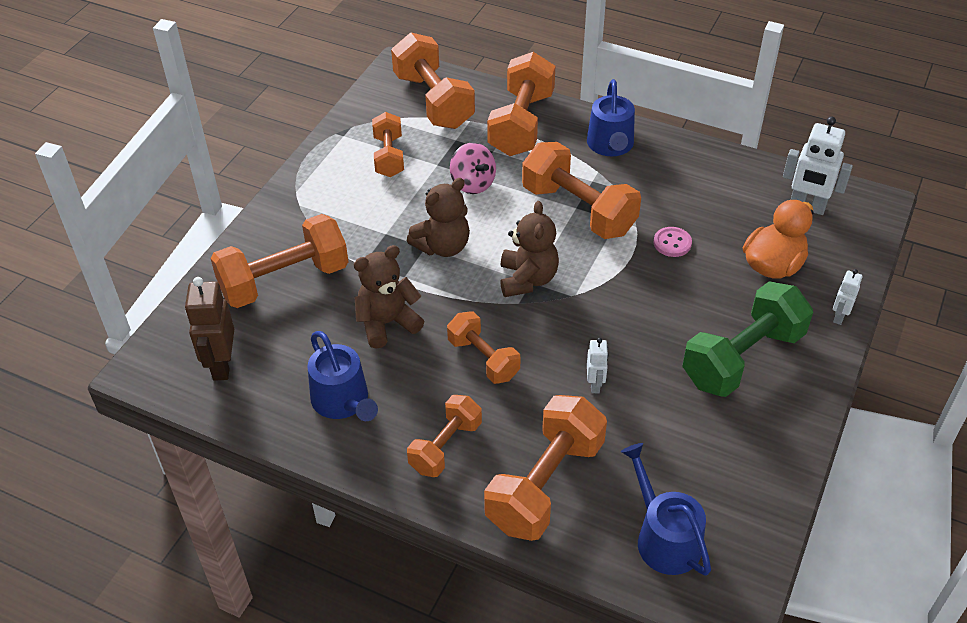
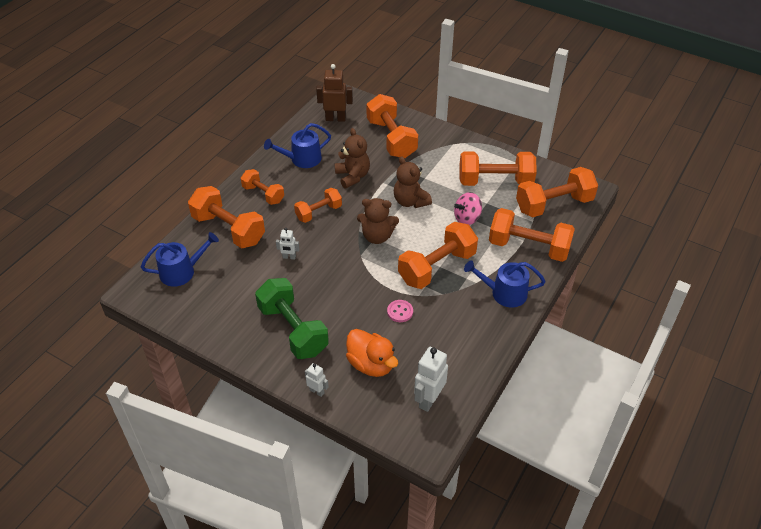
camera: 95 degrees right, 0 degrees up
(389, 156) = (495, 181): orange dumbbell -> orange dumbbell, size x1.66

